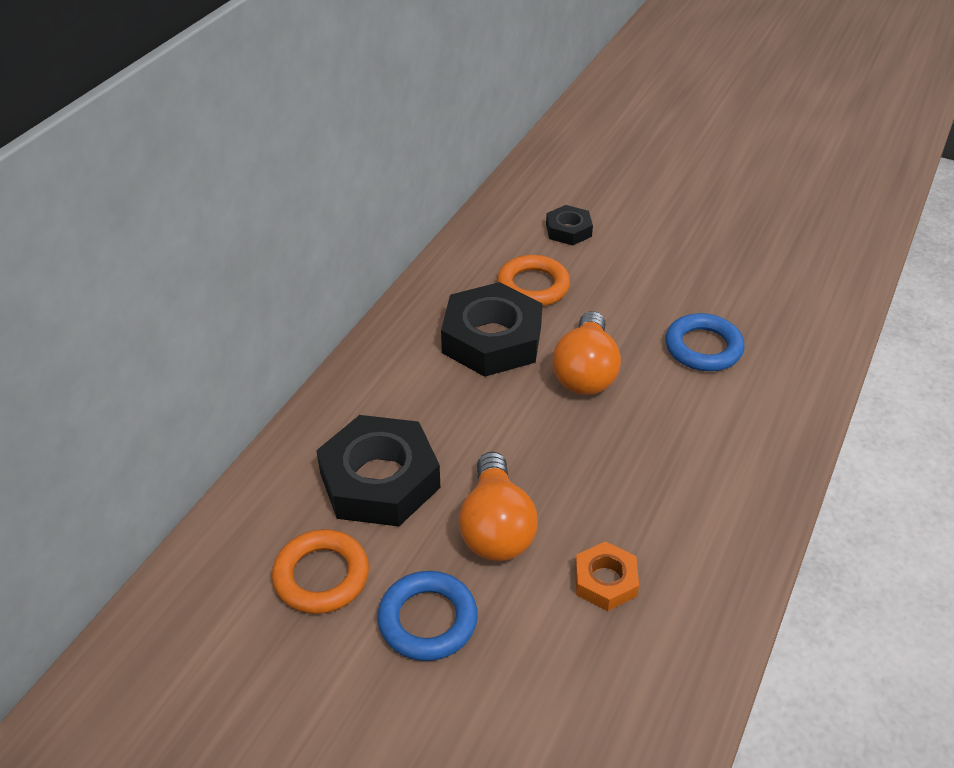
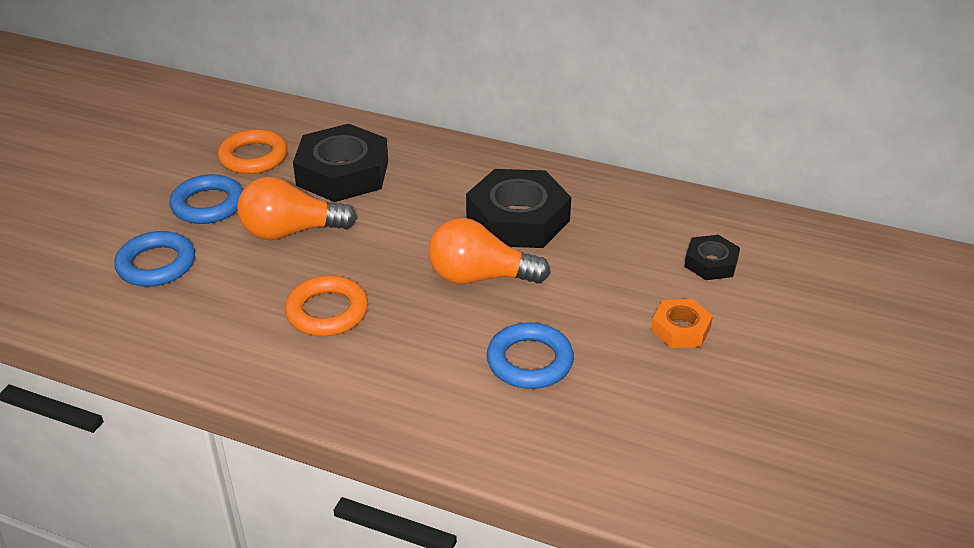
camera: 85 degrees right, 5 degrees down
(533, 286) = (604, 241): orange ring -> orange ring (327, 312)
(554, 666) = (156, 264): none -> blue ring
(605, 581) = (230, 290): orange nut -> orange nut (680, 329)

